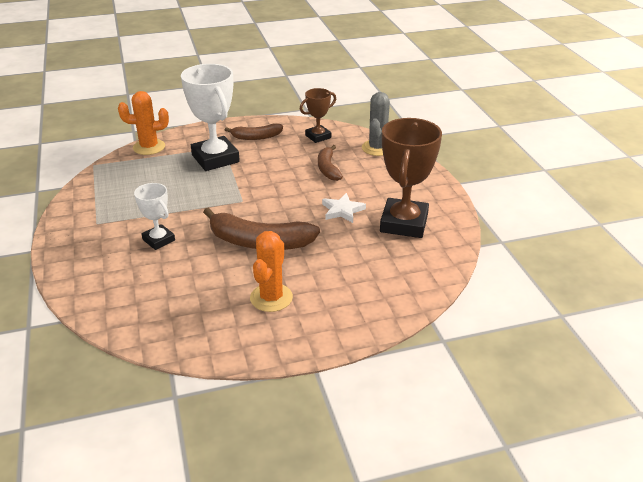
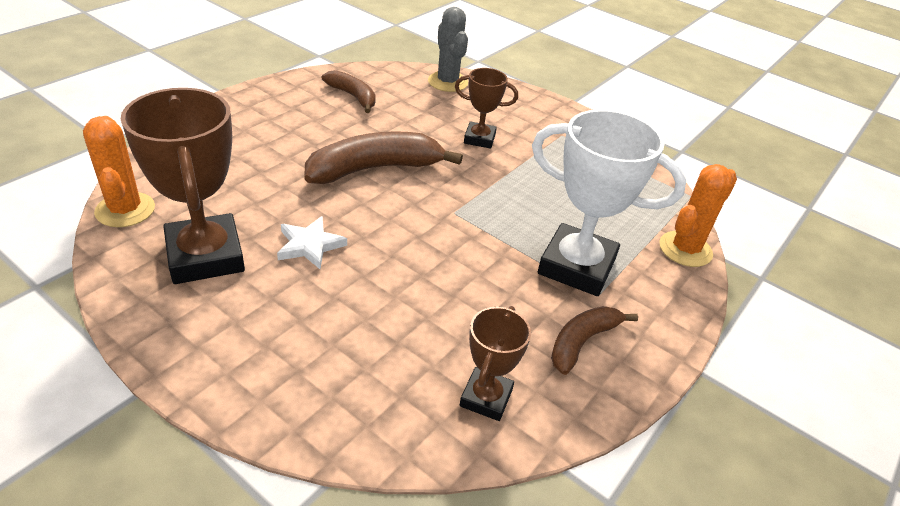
camera: 140 degrees right, 5 degrees up
(158, 240) = (479, 139): white trophy -> brown trophy
(271, 298) = (307, 123): orange cactus -> orange cactus (125, 210)
(328, 168) = (395, 318): brown banana -> brown banana (353, 96)
(377, 148) = (347, 418): grey cactus -> grey cactus (447, 82)

